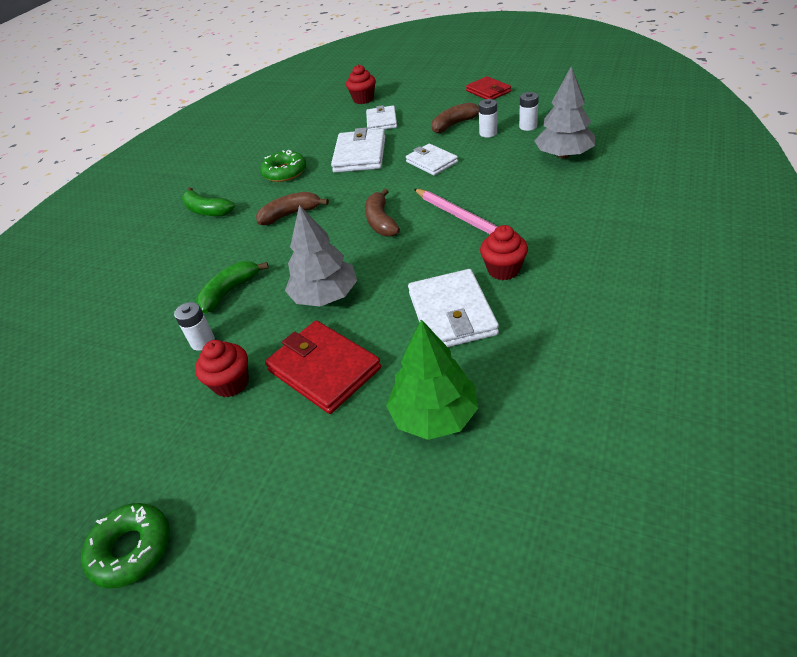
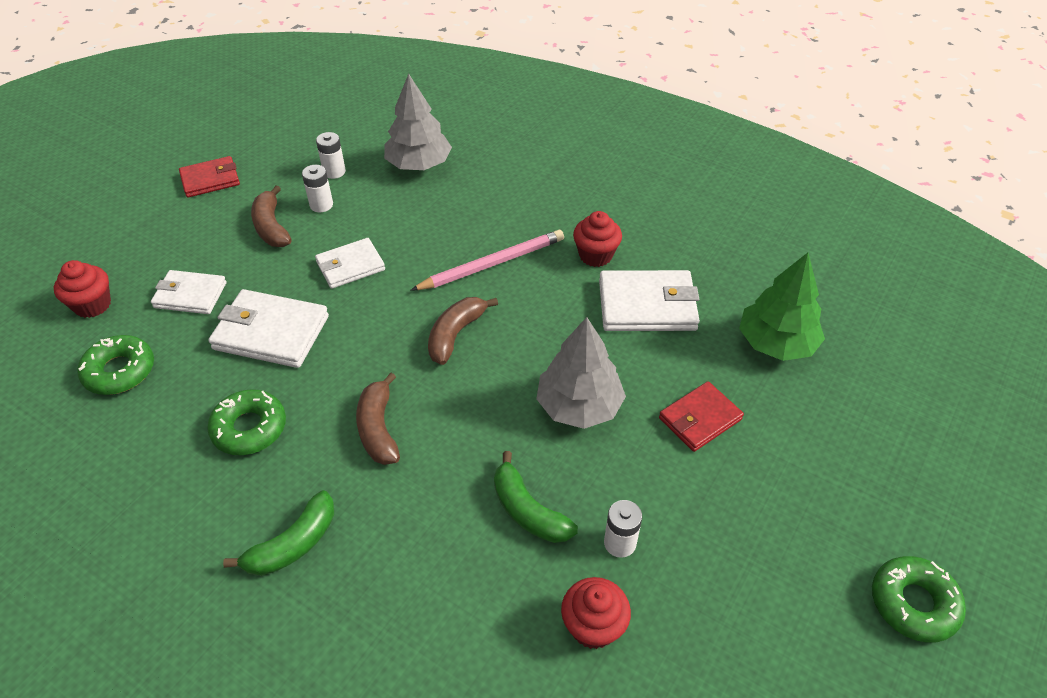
camera: 85 degrees left, 5 degrees up
(231, 383) = (701, 510): red cupcake -> red cupcake (593, 626)
(318, 123) = (120, 371): none -> green donut
(324, 369) = (700, 419): red wallet -> red wallet, size x0.65
(381, 222) = (455, 334): brown banana -> brown banana turned 120 degrees clockwise

